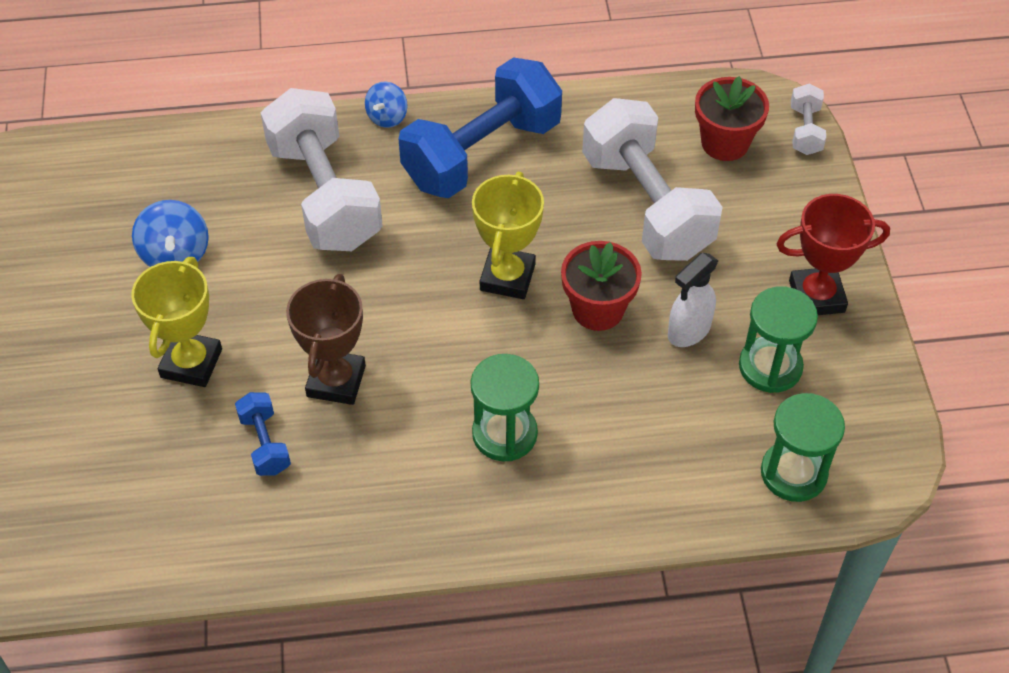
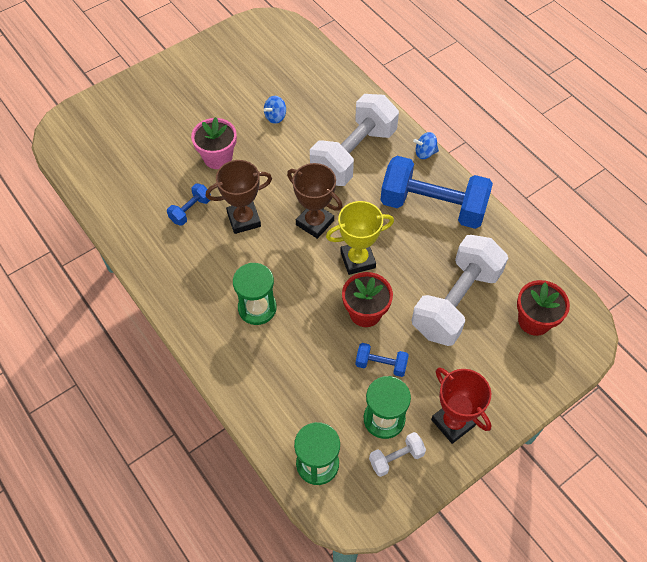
camera: 60 degrees right, 5 degrees up
(175, 254) = (275, 117): blue spinning top -> blue spinning top, size x0.66
(191, 363) = (218, 157): yellow trophy -> pink flower pot
(408, 297) = (315, 223): none -> brown trophy
(688, 331) = (381, 364): white spray bottle -> blue dumbbell
(805, 131) = (579, 360): white dumbbell -> white dumbbell (396, 458)

